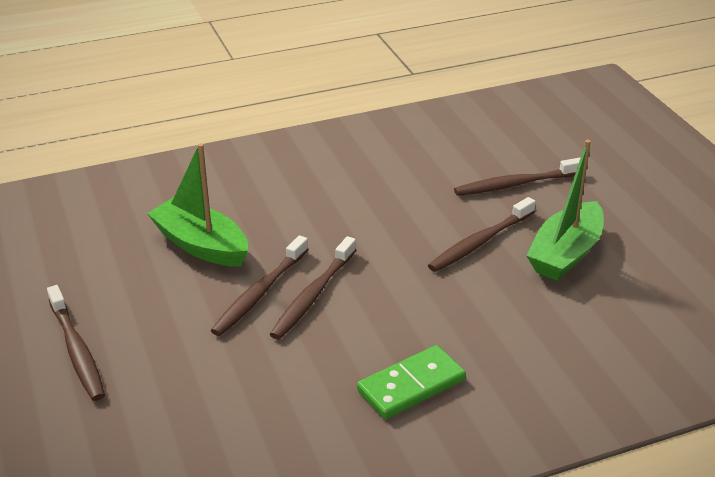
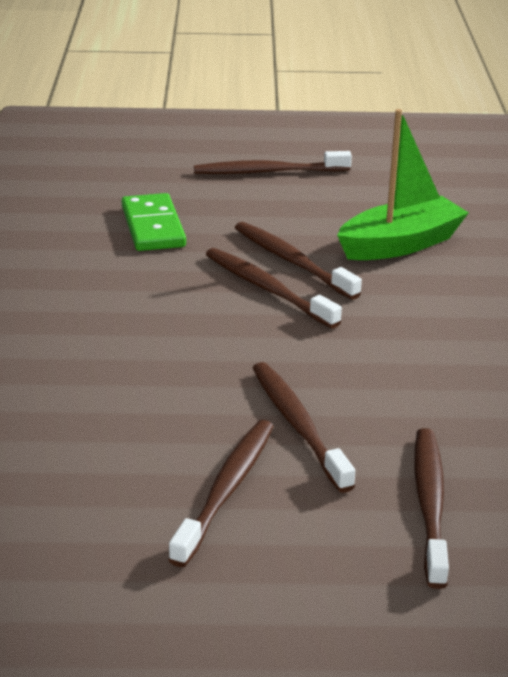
camera: 110 degrees right, 5 degrees down
(411, 385) = (81, 311): green domino -> green domino (153, 227)
(565, 254) = (226, 490): green boat -> brown toothbrush

